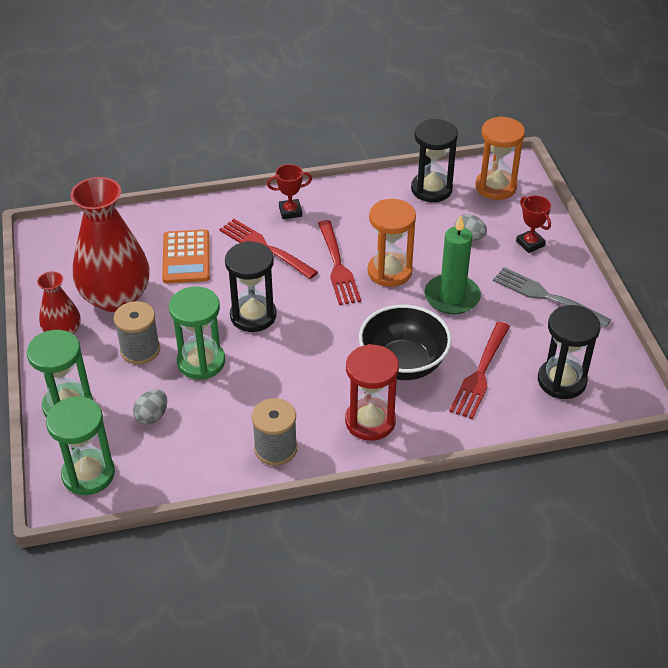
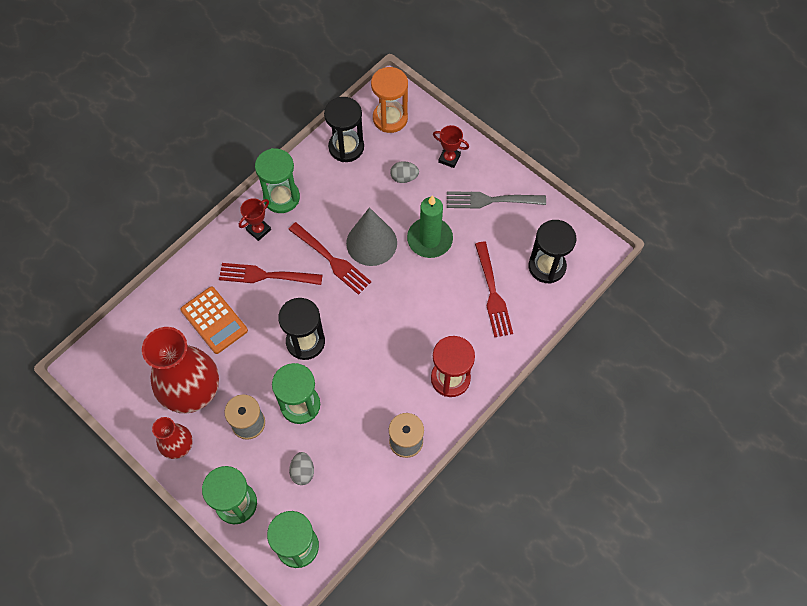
camera: 35 degrees left, 20 degrees up
(334, 198) = (281, 197): none -> green hourglass
(389, 271) = (371, 243): orange hourglass -> grey cone
(403, 364) = (438, 317): black bowl -> none

